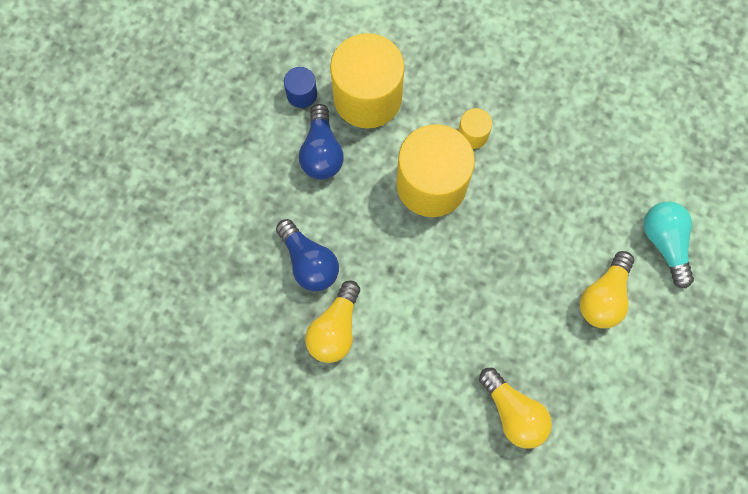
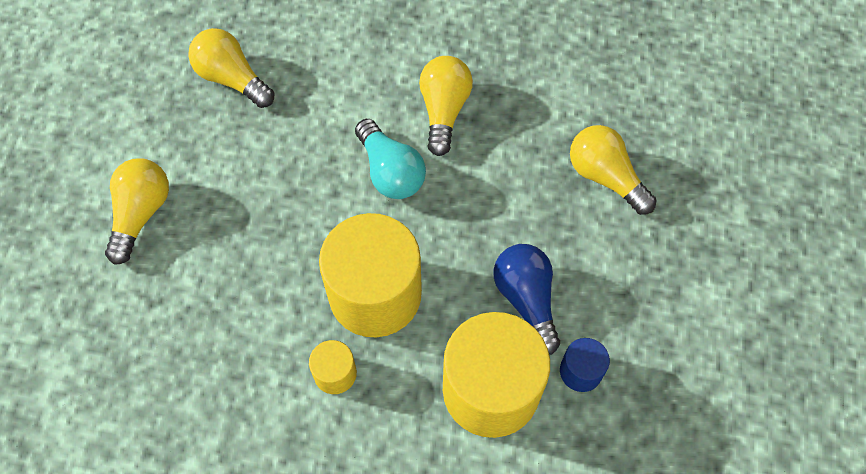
camera: 165 degrees right, 10 degrees down
(224, 233) = (605, 177): none -> yellow light bulb
(309, 262) = (496, 170): blue light bulb -> none
(665, 243) = (66, 294): turquoise light bulb -> turquoise light bulb (390, 171)

